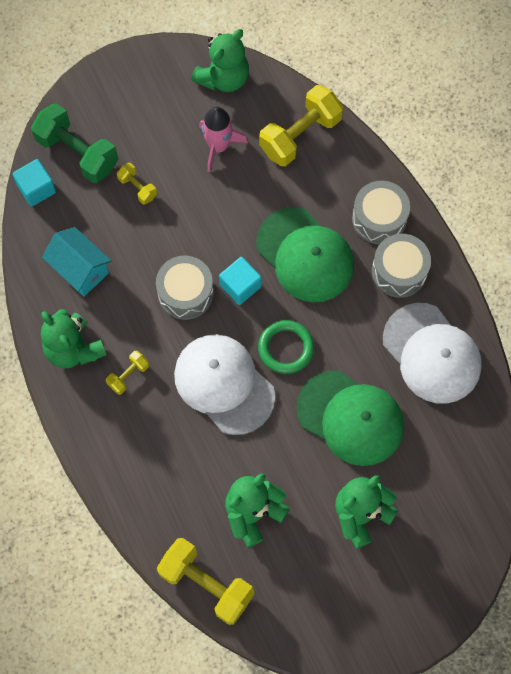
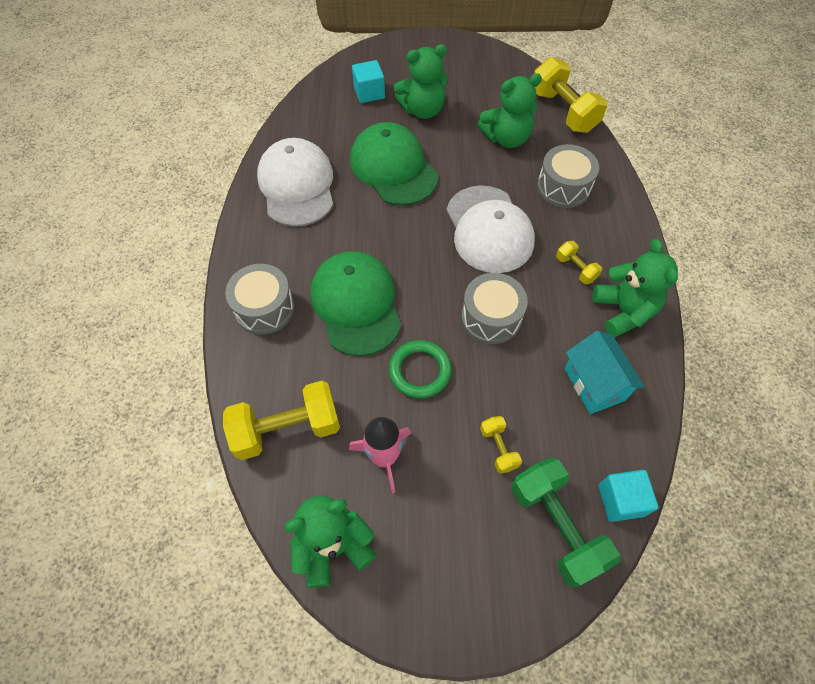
camera: 155 degrees left, 10 degrees down
(128, 375) = (575, 269): yellow dumbbell -> yellow dumbbell turned 75 degrees clockwise
(240, 286) = (434, 302): turquoise cube -> turquoise cube (369, 93)
(286, 348) = (419, 236): green ring -> green ring (420, 371)
(399, 271) = (279, 256): grey drum -> grey drum (563, 187)

